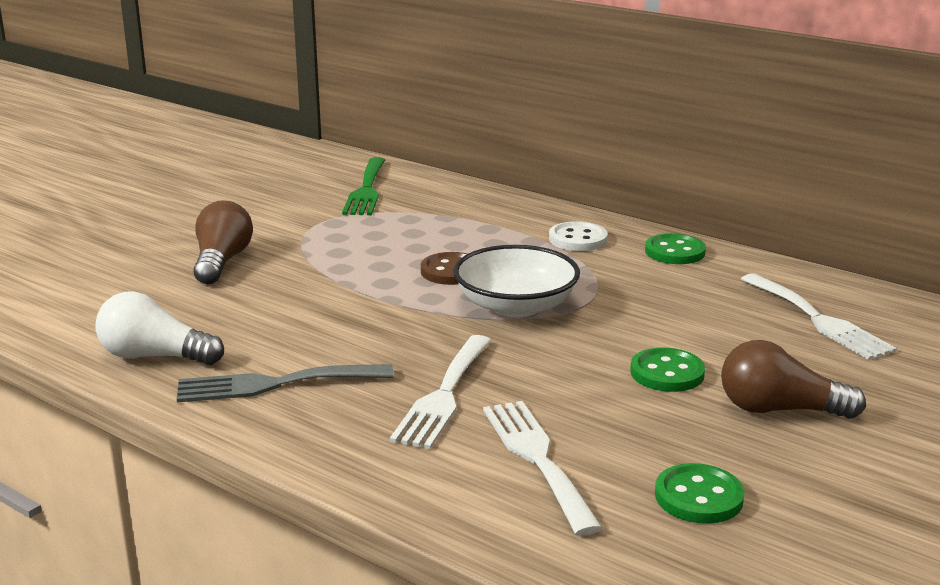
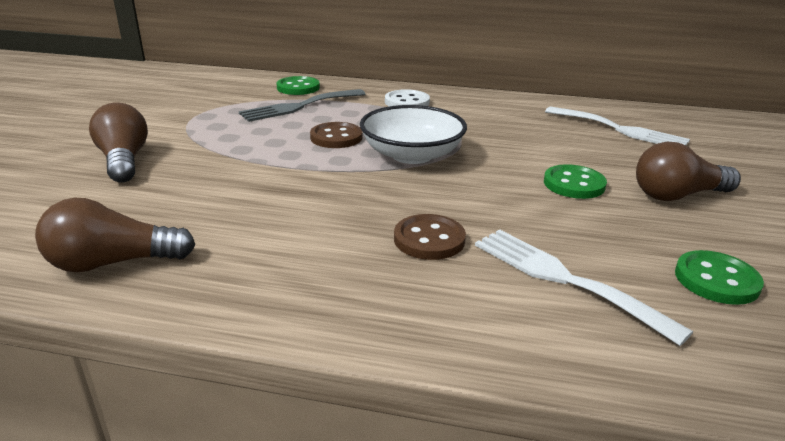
camera: 25 degrees left, 5 degrees up
(155, 356) = (113, 263): white light bulb -> brown light bulb
(274, 384) = (263, 264): grey fork -> grey fork (299, 106)
(366, 190) = (213, 90): green fork -> none
(443, 395) = (429, 239): white fork -> brown button
(675, 252) = (480, 101): green button -> green button (298, 88)

